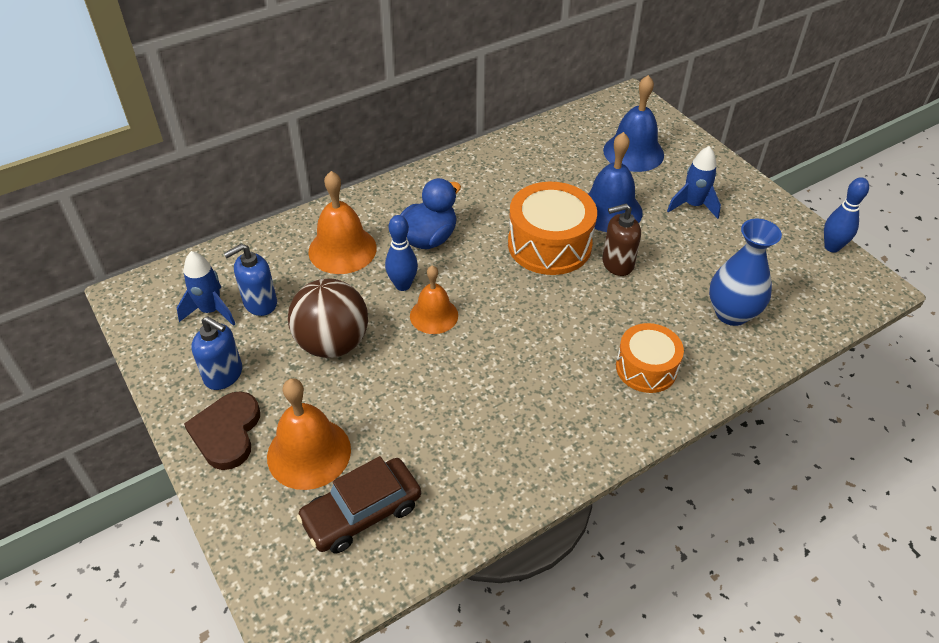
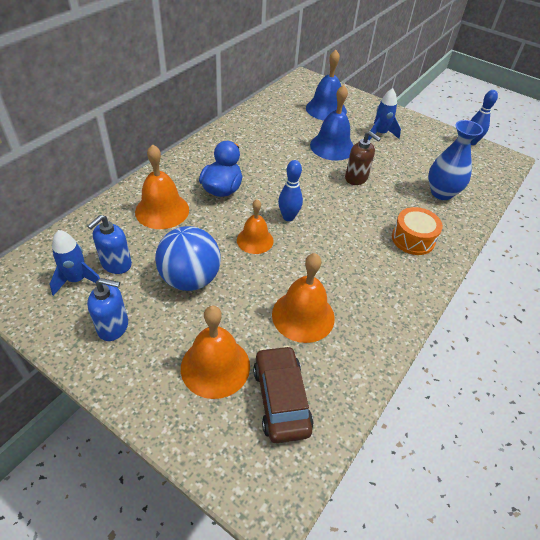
camera: 25 degrees left, 0 degrees up
(227, 432) = (139, 371): brown heart -> none
(332, 343) = (190, 279): brown ball -> blue ball
(362, 513) = (281, 399): brown car -> brown car turned 135 degrees clockwise
(403, 285) = (221, 225): blue bowling pin -> blue bowling pin (288, 217)
(441, 425) = (303, 316): none -> orange bell
(549, 244) = (307, 176): orange drum -> none
(617, 263) = (356, 178): brown soap dispenser -> brown soap dispenser turned 105 degrees counterclockwise

